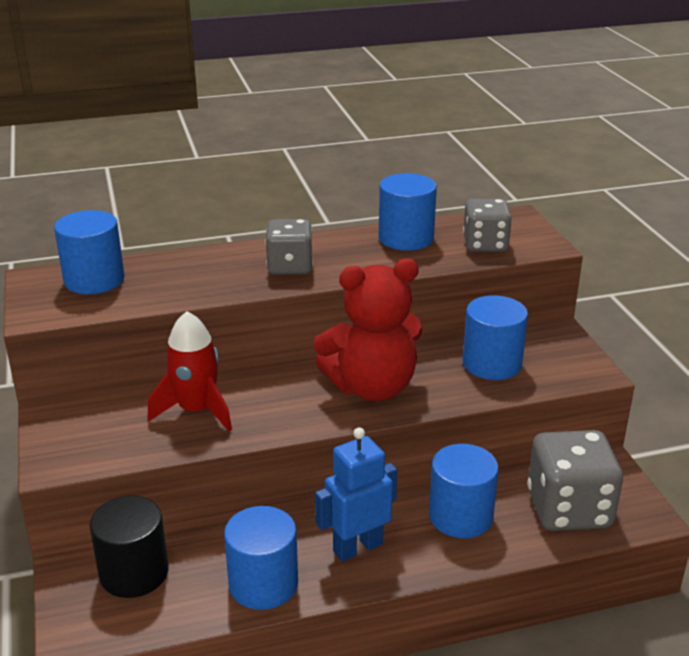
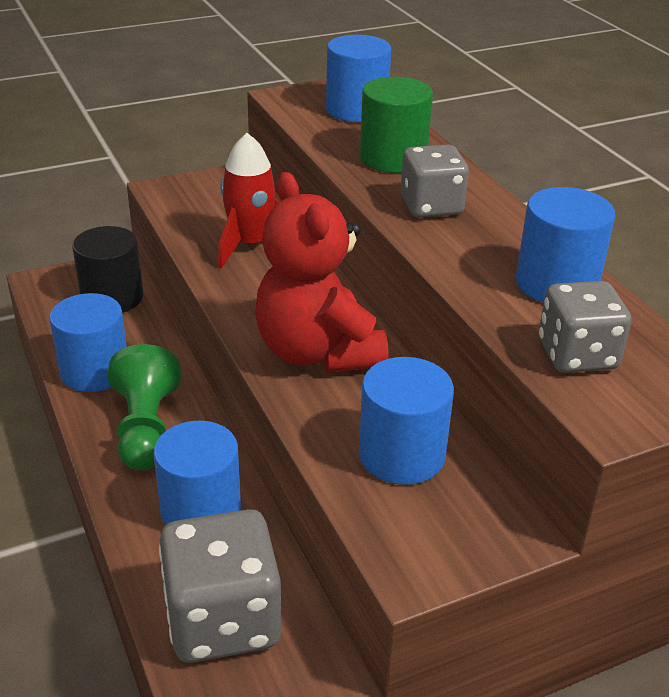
camera: 80 degrees right, 5 degrees up
(201, 273) = (393, 158): none -> green cylinder
(357, 547) = (145, 428): blue robot -> green pawn

